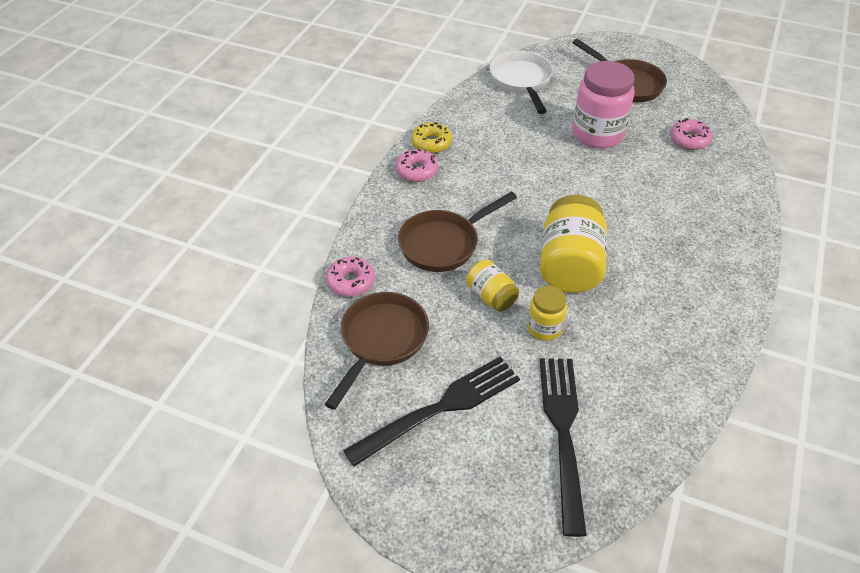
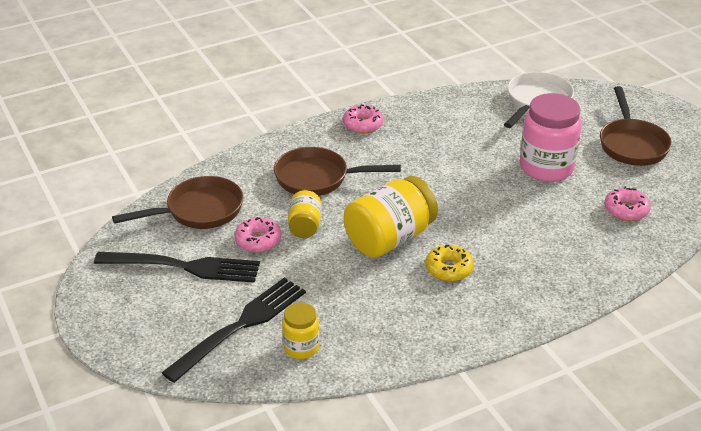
camera: 40 degrees right, 10 degrees down
(351, 282) = (225, 168): pink donut -> pink donut (258, 240)
(431, 143) = (399, 112): yellow donut -> yellow donut (449, 269)
(544, 328) = (314, 264): yellow jar -> yellow jar (301, 347)

